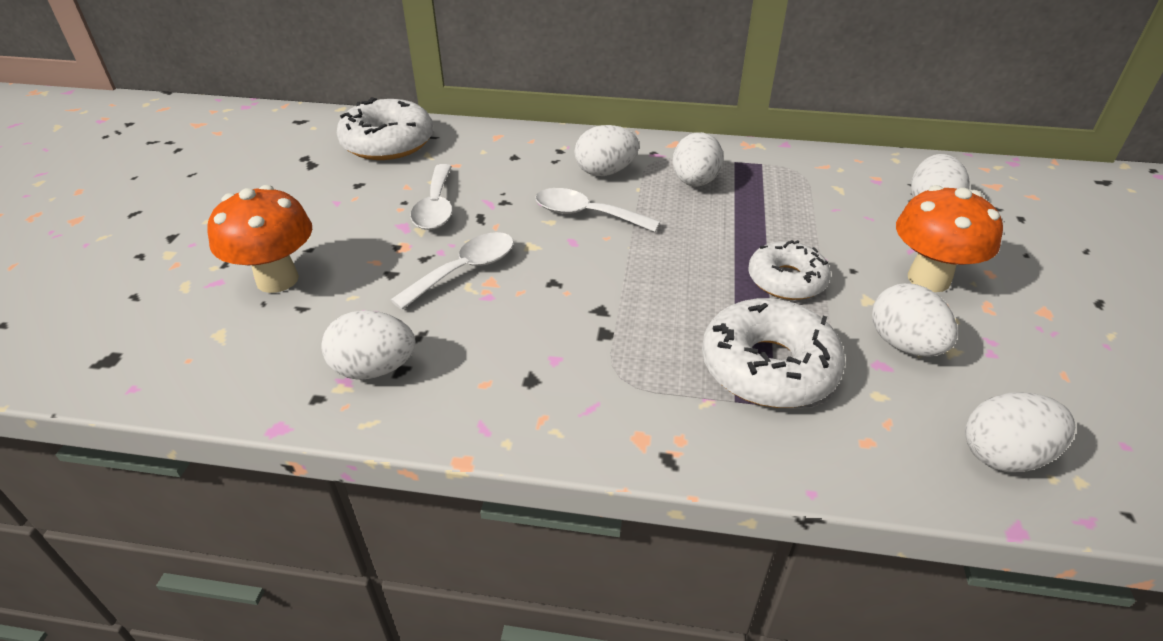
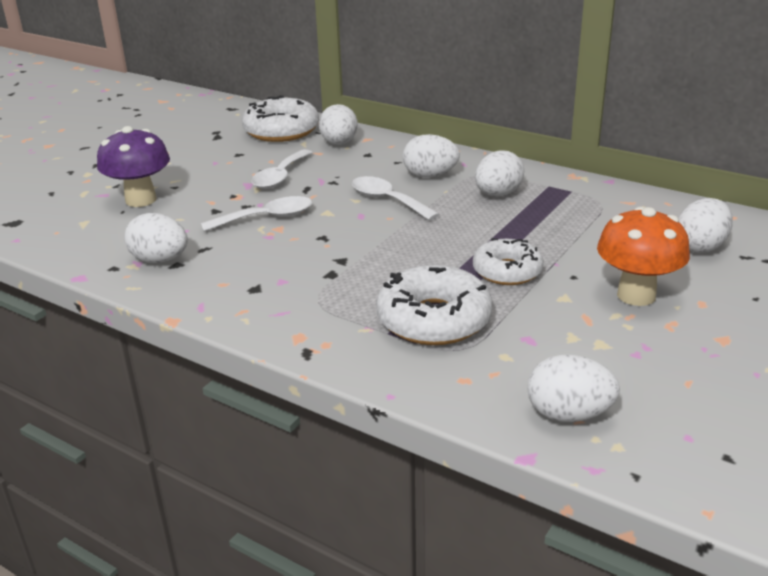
camera: 25 degrees right, 10 degrees down
(277, 279) = (141, 200): orange mushroom -> purple mushroom
(904, 345) = (562, 331): white egg -> white egg (339, 143)

